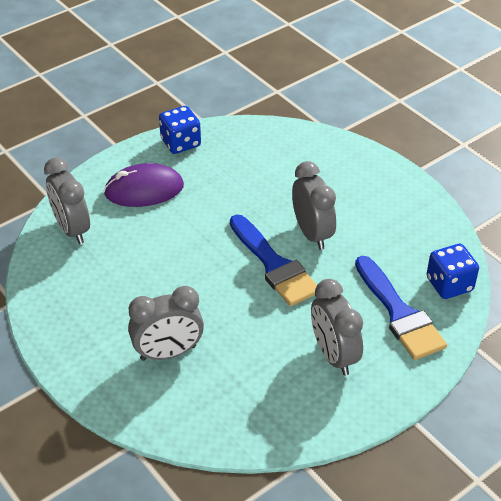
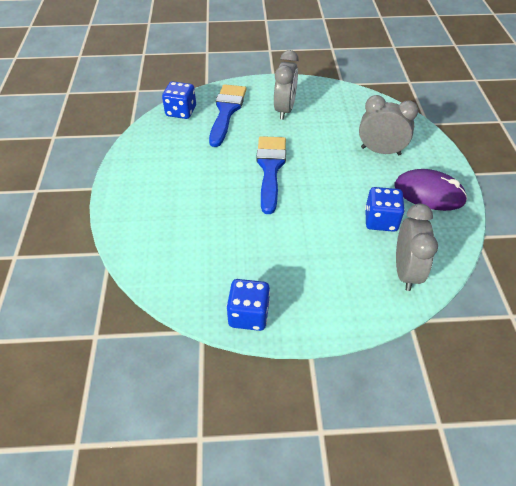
camera: 145 degrees left, 5 degrees up
(120, 265) = (380, 220): none -> blue dice
(144, 190) = (319, 279): purple mouse -> purple mouse (429, 193)
(312, 234) = (224, 176): grey clock -> none

